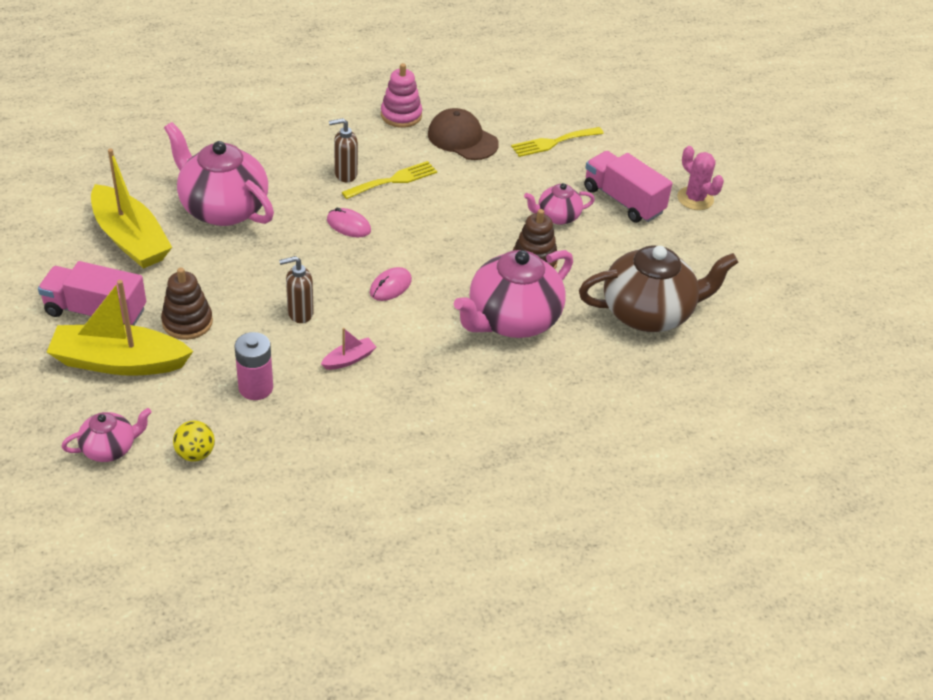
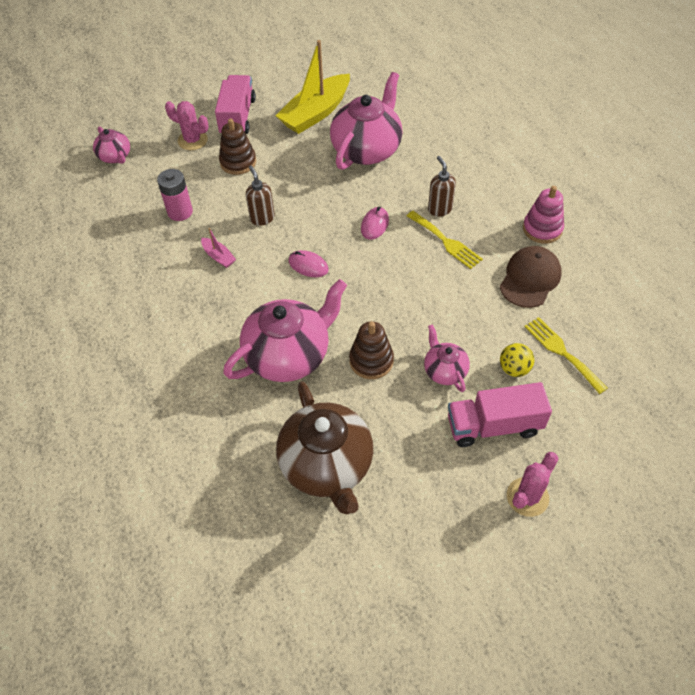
camera: 85 degrees right, 10 degrees up
(119, 362) = (192, 140): yellow boat -> pink cactus
(195, 453) = (114, 197): yellow ball -> yellow ball (514, 369)
(512, 320) = (289, 355): pink teapot -> pink teapot turned 105 degrees clockwise
(623, 200) = (494, 426): pink truck -> pink truck turned 135 degrees counterclockwise

